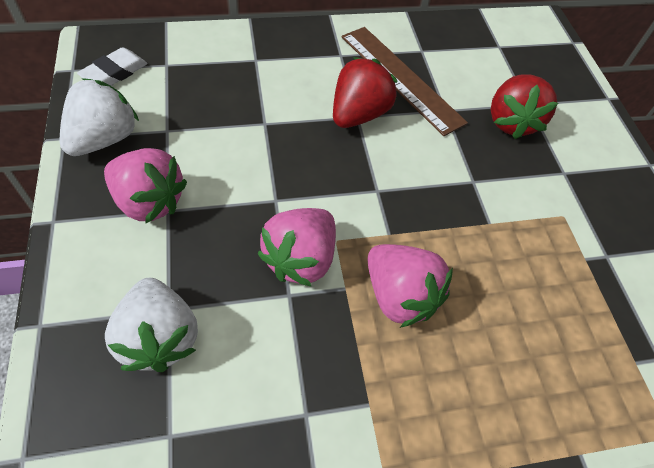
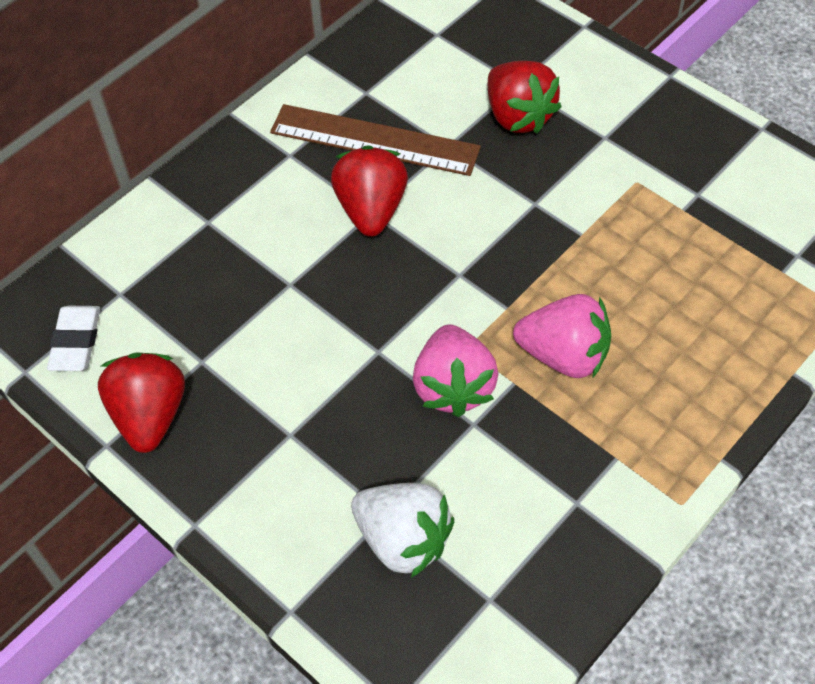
camera: 30 degrees left, 0 degrees up
(104, 139) = (150, 415): white strawberry -> red strawberry
(149, 202) = (264, 440): pink strawberry -> none

